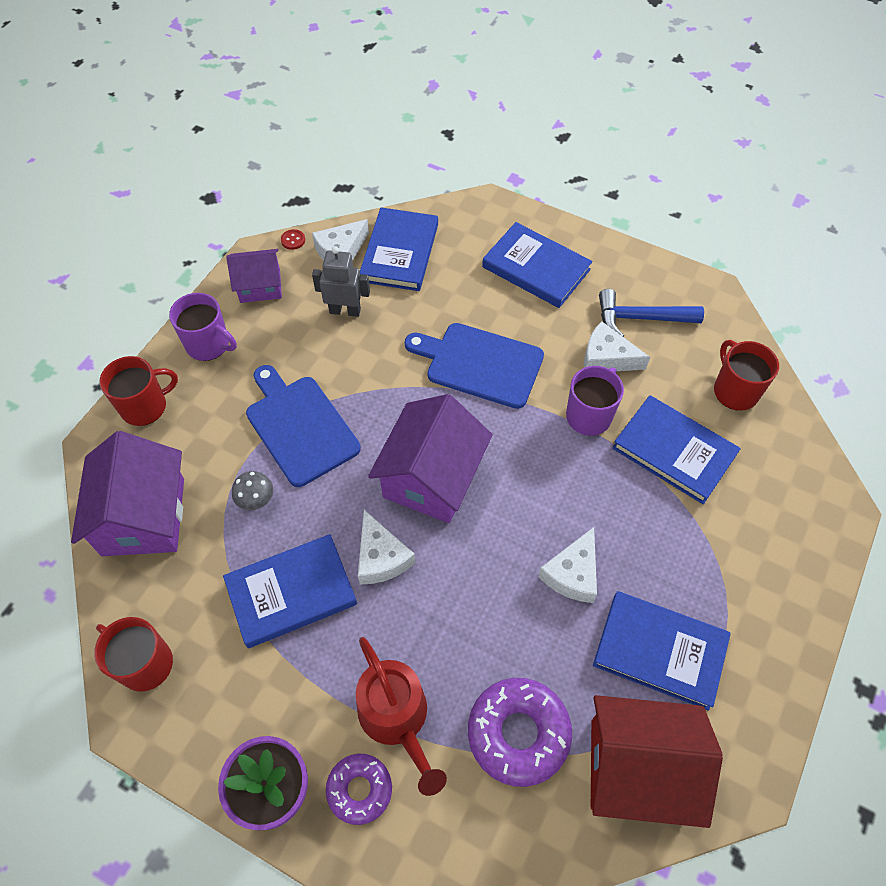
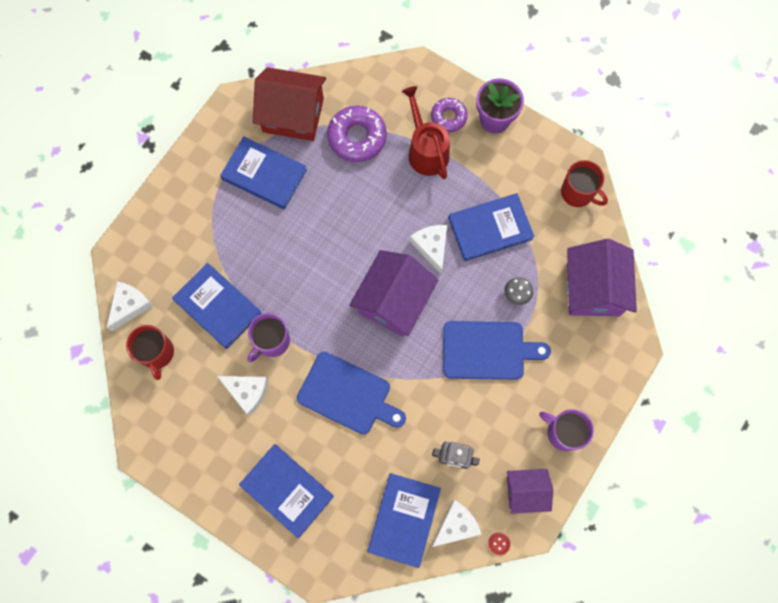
camera: 175 degrees left, 15 degrees up
(145, 406) = (605, 378): red mug -> none
(300, 426) = (487, 350): blue cutting board -> blue cutting board turned 60 degrees counterclockwise
(572, 573) = (308, 226): white cheese -> white cheese (130, 306)
(640, 318) = (211, 428): blue hammer -> none

